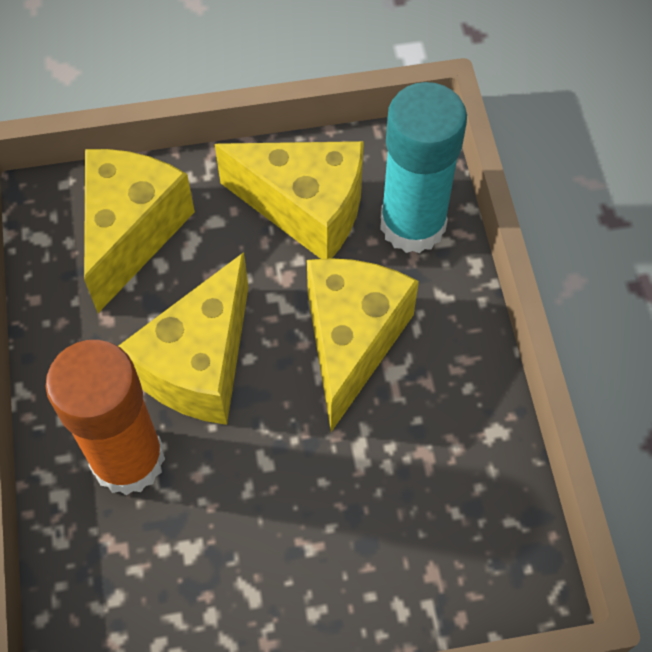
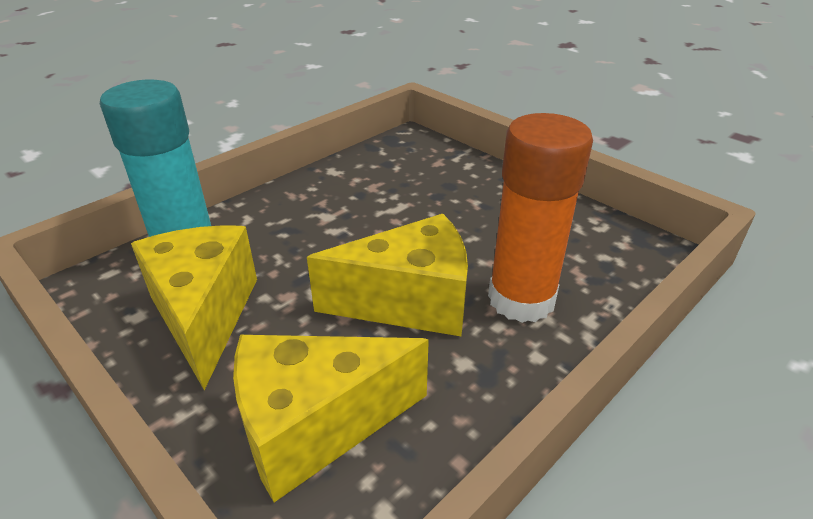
camera: 125 degrees left, 25 degrees down
(351, 342) = (319, 240): yellow cheese -> none

